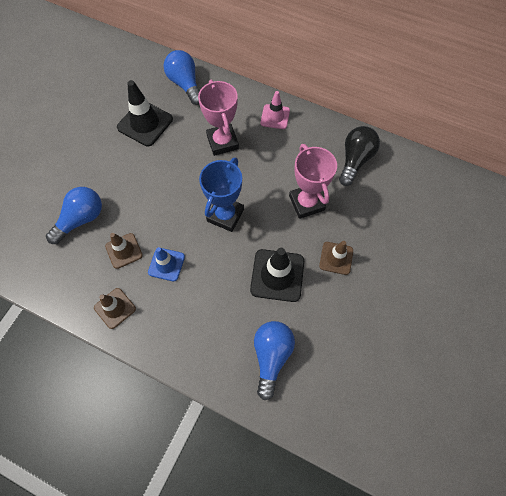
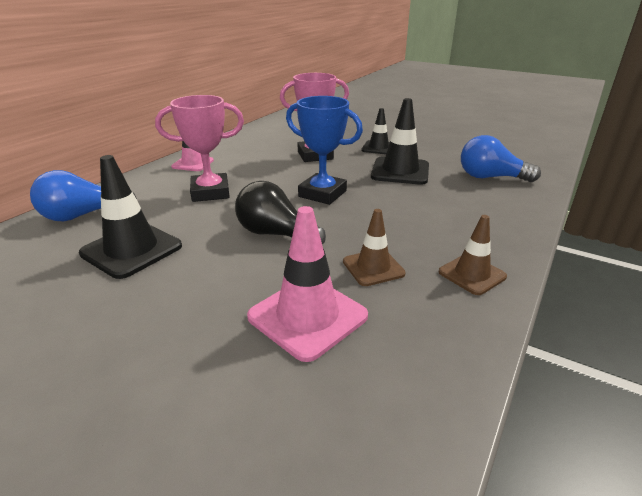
camera: 85 degrees left, 35 degrees down
(81, 219) = (307, 316): blue light bulb -> pink traffic cone
(166, 264) = (393, 232): blue traffic cone -> none
(336, 258) = (378, 148): brown traffic cone -> black traffic cone
(355, 160) = (271, 135): black light bulb -> black light bulb (275, 234)

